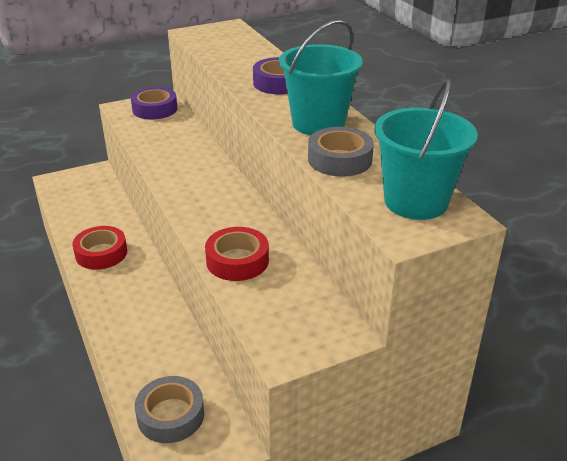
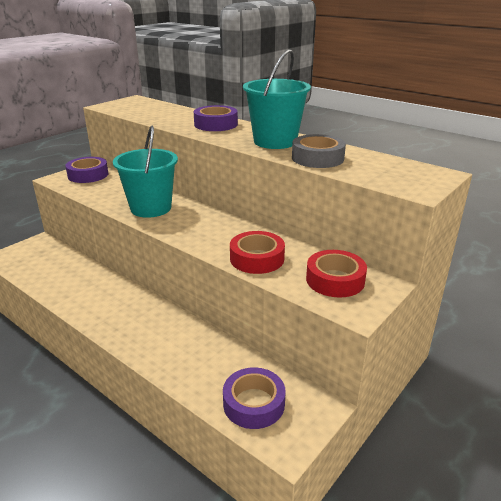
camera: 25 degrees left, 5 degrees down
(101, 253) = (92, 300): red tape -> red tape (335, 280)
(170, 415) = (254, 403): grey tape -> purple tape
(416, 201) = (400, 171): turquoise bucket -> turquoise bucket (151, 208)

